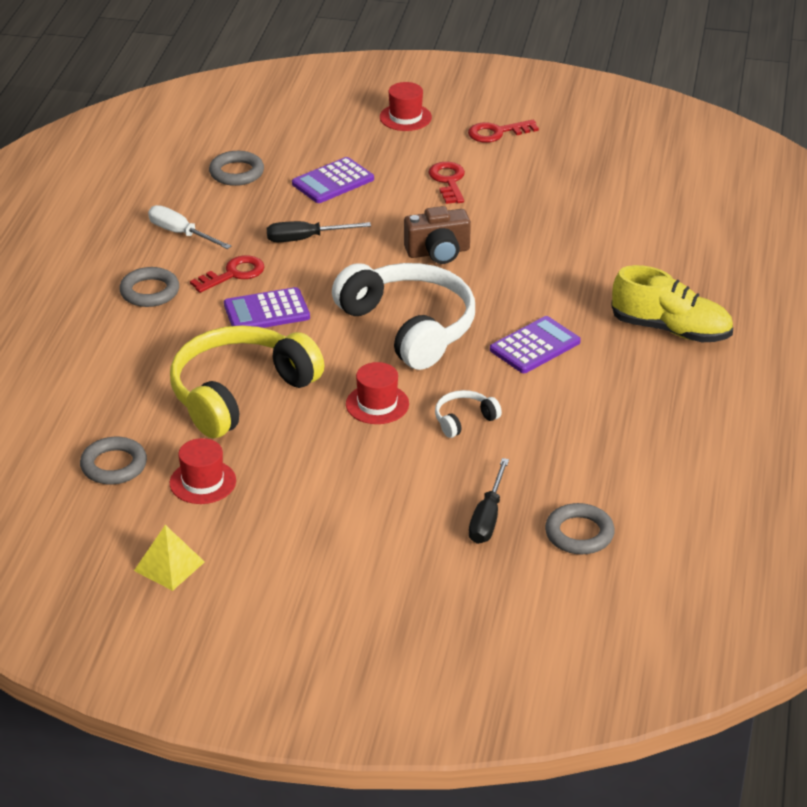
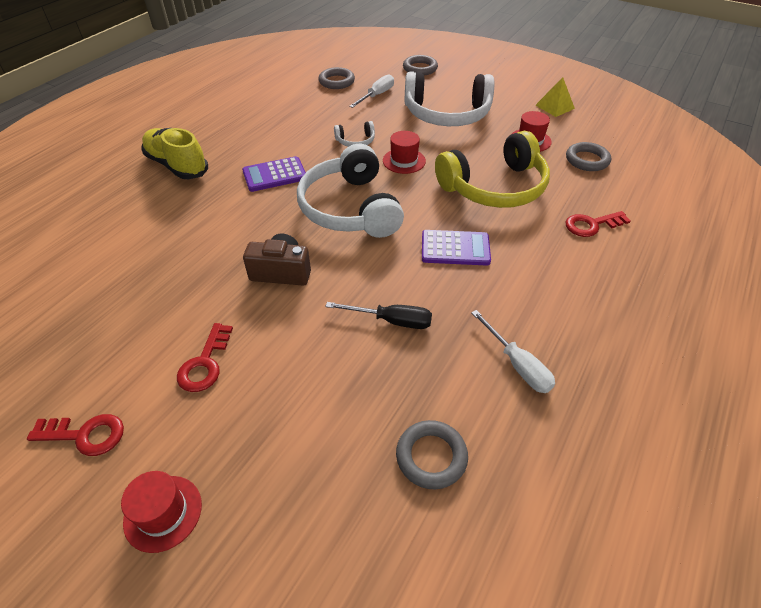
camera: 160 degrees left, 10 degrees up
(149, 291) = (555, 294): grey ring -> grey ring (420, 68)
(233, 274) = (473, 295): red key -> red key (591, 225)
(333, 181) = (325, 402): purple calculator -> none
(350, 504) = (447, 114): none -> white headphones
(487, 517) = (377, 95): black screwdriver -> white screwdriver

